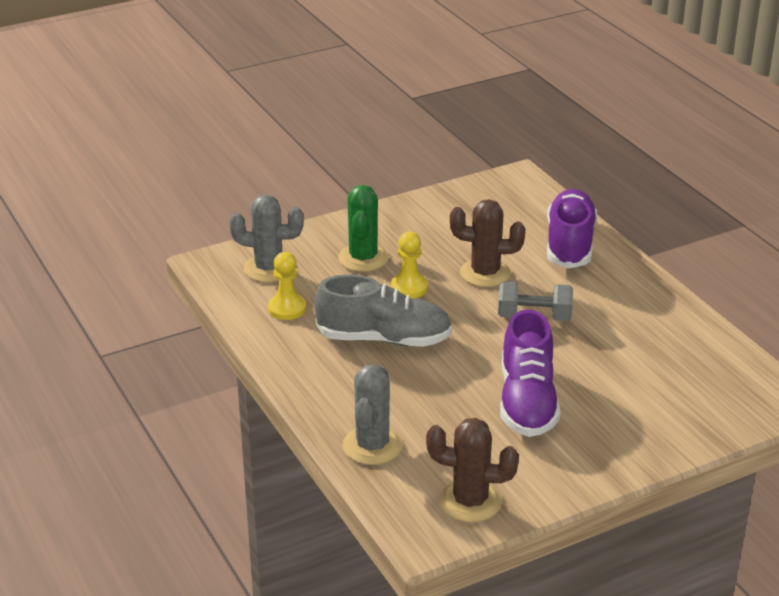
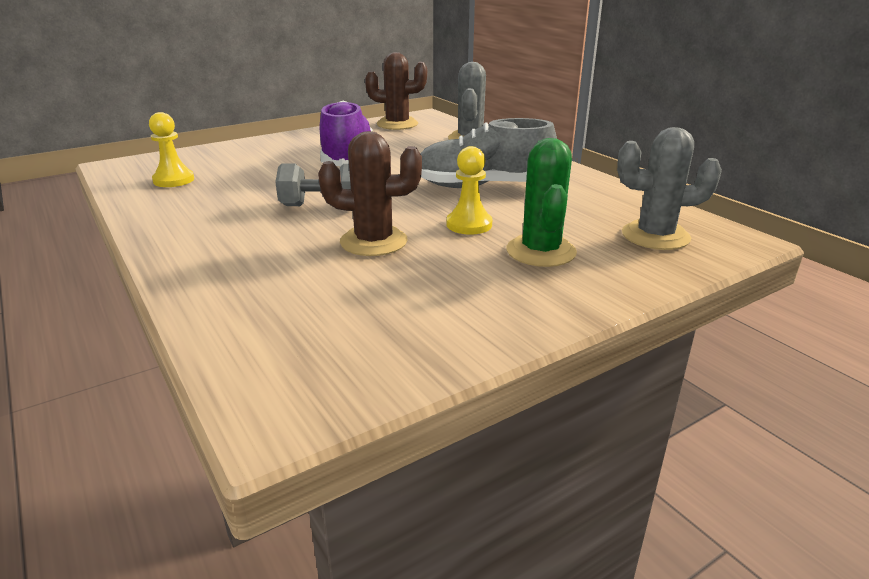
camera: 175 degrees right, 5 degrees down
(287, 309) = (598, 203): yellow pawn -> yellow pawn (174, 180)
(570, 244) = (240, 281): purple shoe -> none

